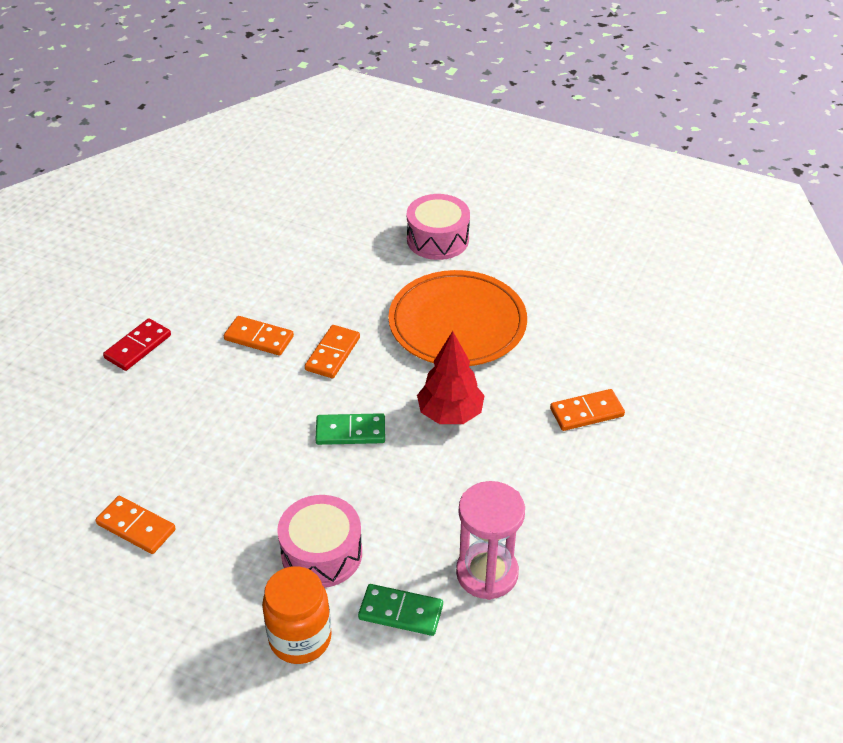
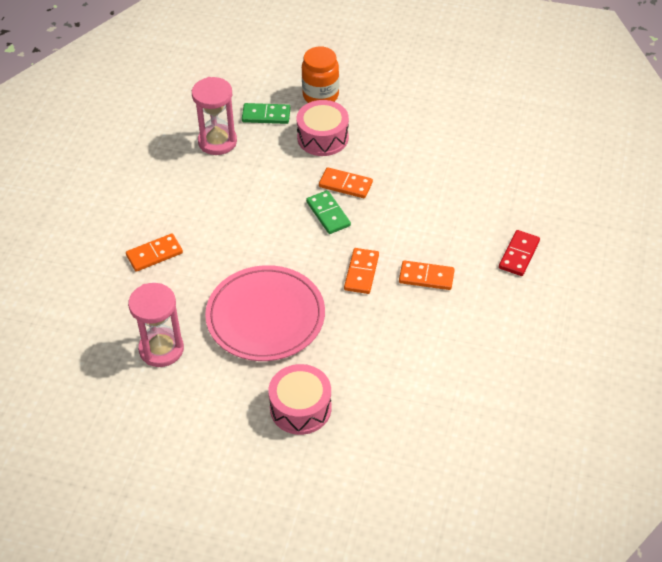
camera: 170 degrees right, 5 degrees up
(136, 527) = (445, 135): orange domino -> orange domino (345, 185)
(350, 431) = (328, 214): green domino -> green domino turned 75 degrees clockwise
(450, 414) = (258, 237): red tree -> none
(457, 323) = (265, 317): orange plate -> pink plate
(578, 308) = (161, 349): none -> pink hourglass

